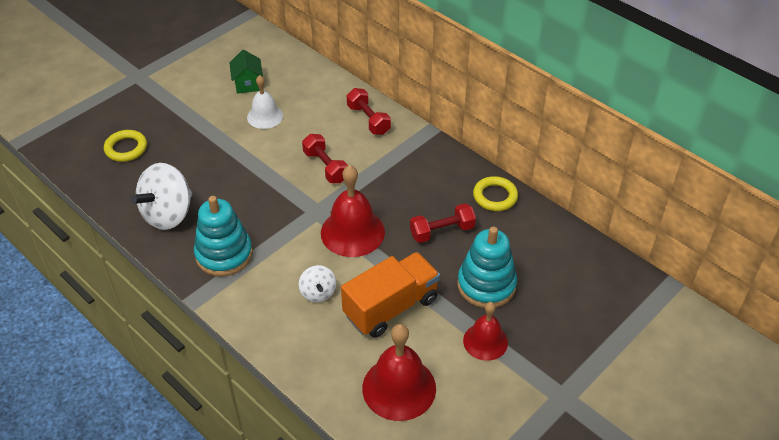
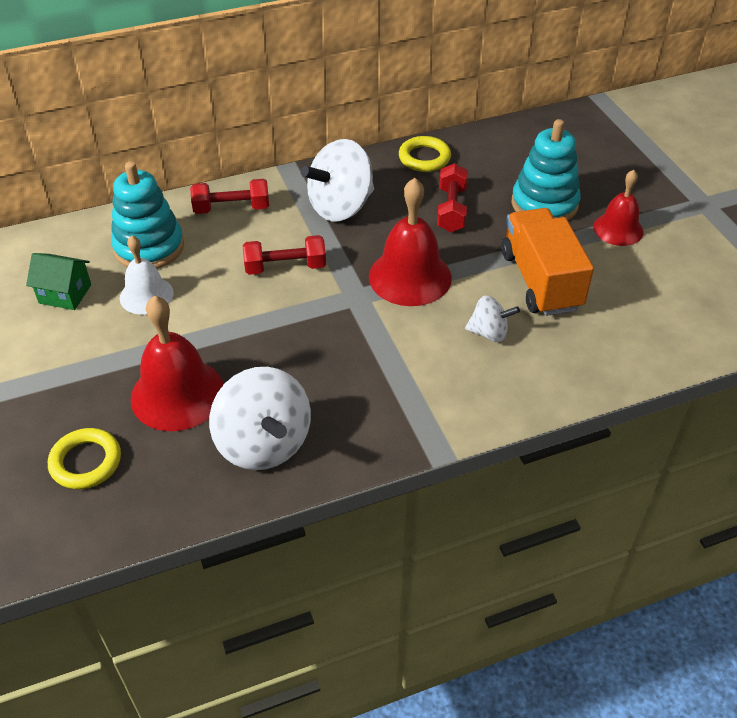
camera: 65 degrees left, 0 degrees up
(224, 254) = (377, 402): turquoise stacking toy -> turquoise stacking toy (149, 247)
(399, 388) = (654, 309): red bell -> red bell (177, 394)
(405, 171) = (341, 207): none -> white spinning top

